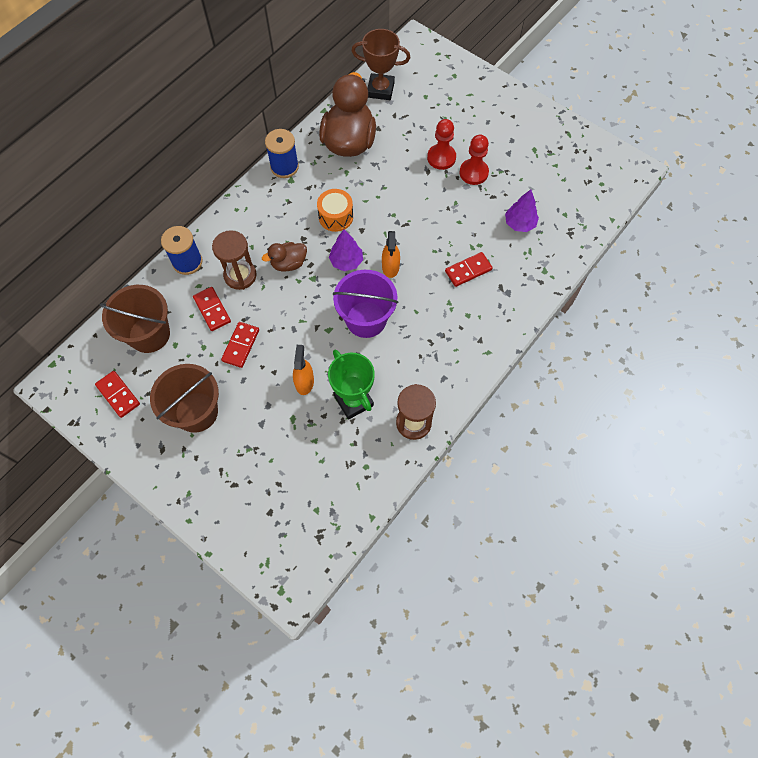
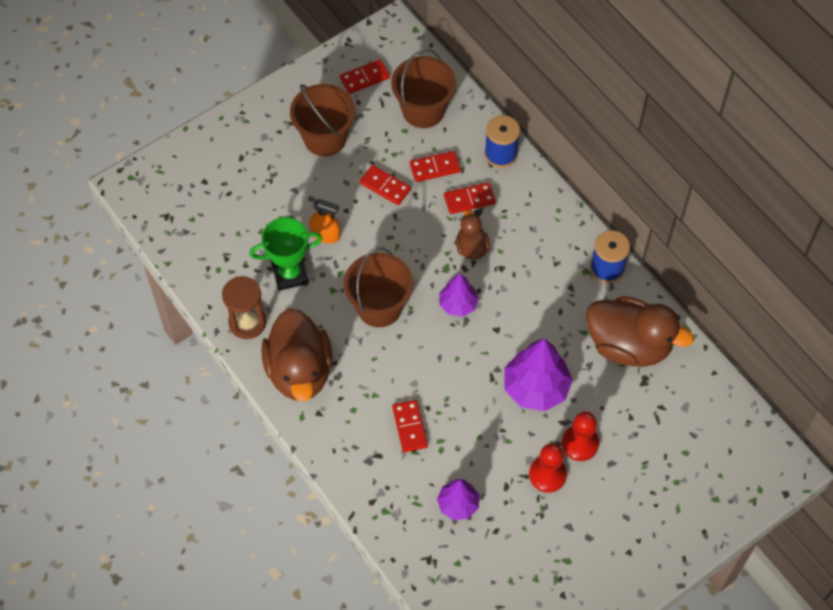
camera: 105 degrees right, 5 degrees down
(240, 275) = (469, 199): brown hourglass -> red domino
(336, 217) = (521, 307): orange drum -> none
(366, 319) = (379, 307): purple bucket -> brown bucket
(380, 90) = (707, 401): brown trophy -> none
(390, 267) = (438, 347): orange spray bottle -> none
(404, 193) = (536, 387): none -> purple tree
(447, 365) = (299, 371): none -> brown duck

